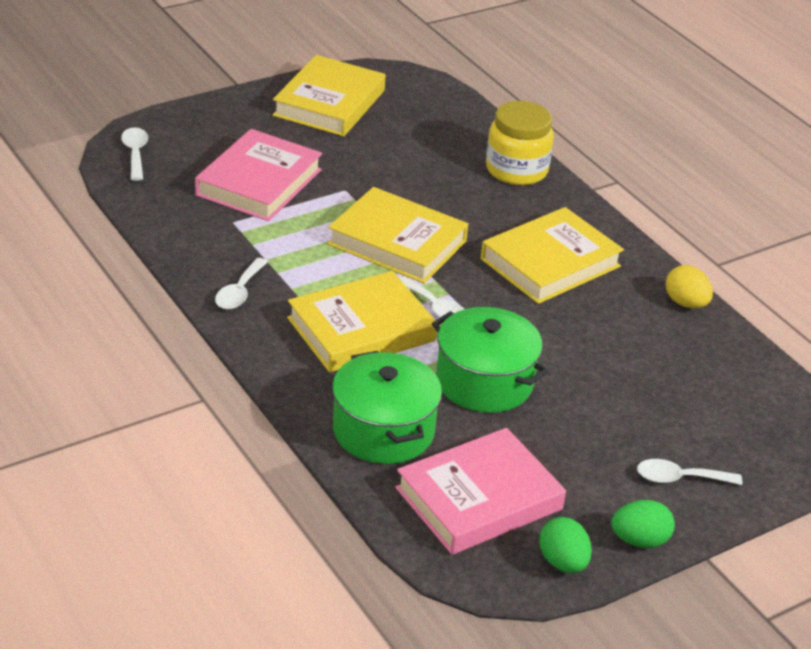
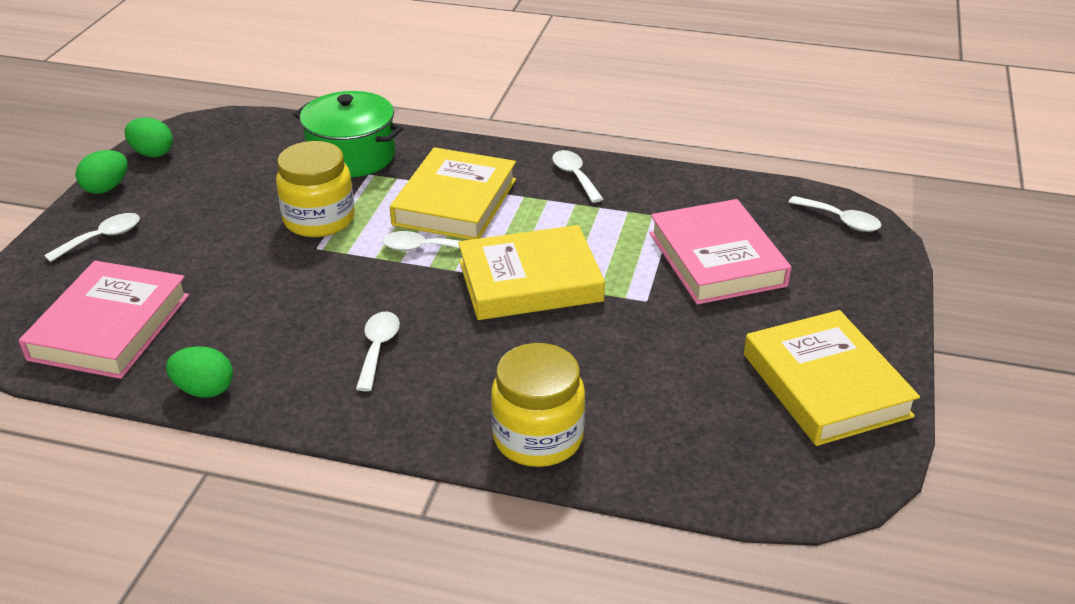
camera: 140 degrees right, 0 degrees up
(479, 498) = (243, 155): pink book -> pink book (110, 327)
(484, 382) = (319, 219): green pot -> yellow jar
(550, 263) = (378, 348): yellow book -> white spoon
(685, 303) = (204, 390): yellow egg -> green egg

